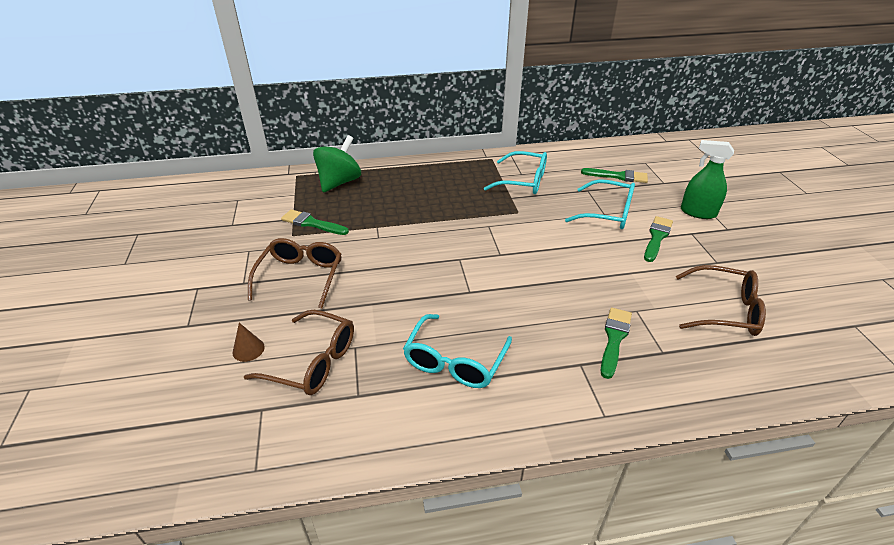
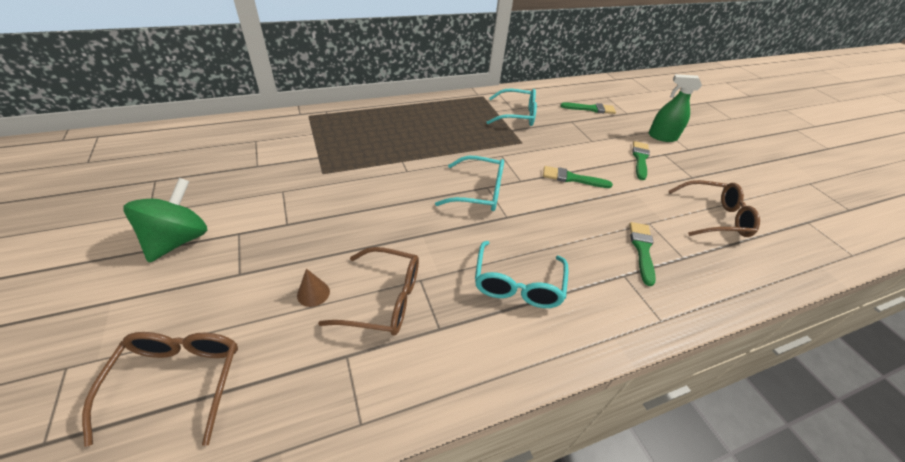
camera: 15 degrees left, 5 degrees up
(300, 276) = (344, 213): brown glasses -> brown glasses (178, 380)
(312, 223) = (339, 161): green brush -> green brush (572, 178)
(339, 182) = (353, 121): green spinning top -> green spinning top (179, 240)
(608, 213) = (595, 140): turquoise glasses -> turquoise glasses (479, 192)

